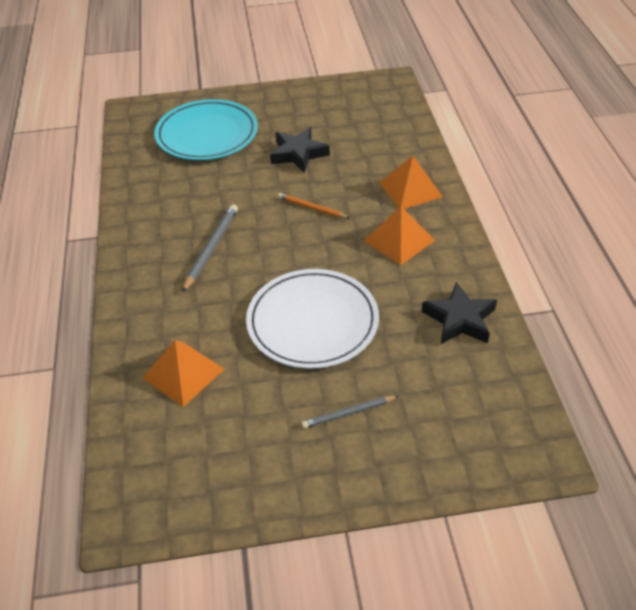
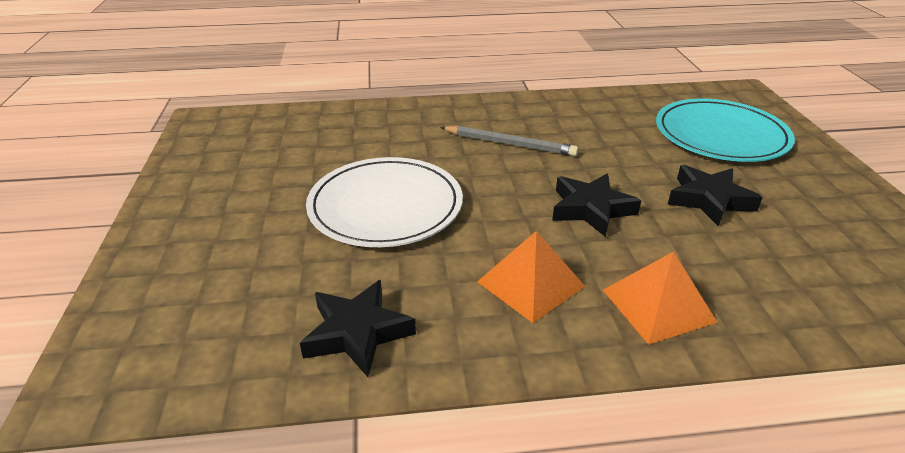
camera: 90 degrees right, 10 degrees down
(183, 373) = (339, 136): orange pyramid -> none
(312, 208) = (591, 209): orange pencil -> black star
(348, 413) = (245, 227): grey pencil -> none

